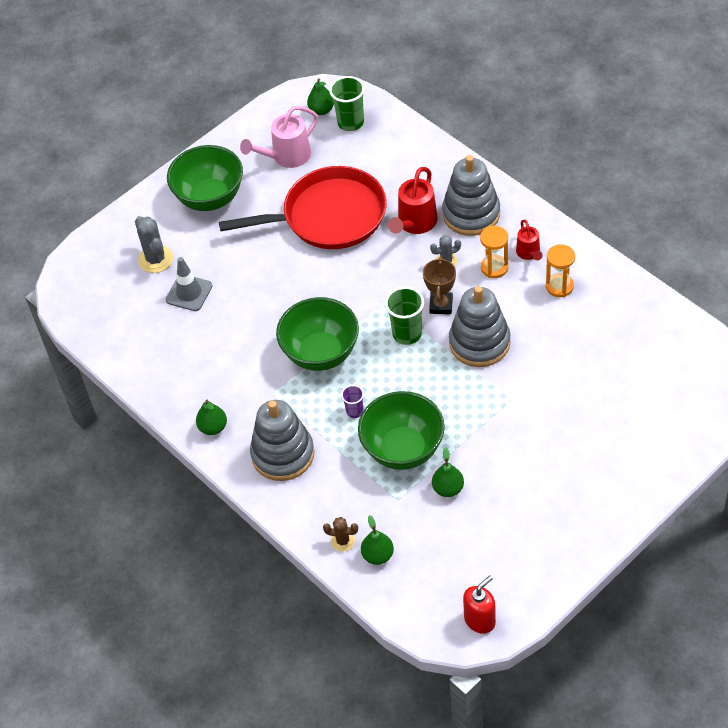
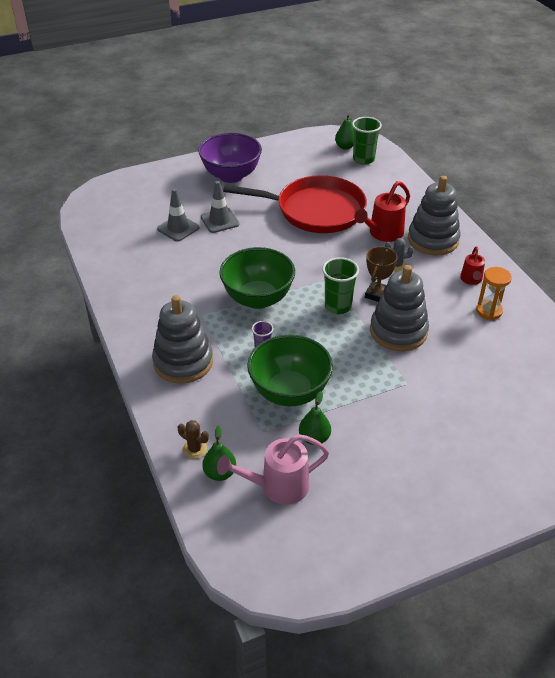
camera: 15 degrees right, 10 degrees down
(156, 259) = (167, 201): grey cactus -> none
(210, 198) = (231, 176): green bowl -> purple bowl
(213, 427) = (138, 324): green pear -> none
(230, 266) = (219, 221): none -> grey traffic cone
(286, 157) = (303, 166): pink watering can -> pink watering can (277, 486)
(480, 620) = (287, 570): red soap dispenser -> none
(494, 267) = (436, 281): orange hourglass -> none

